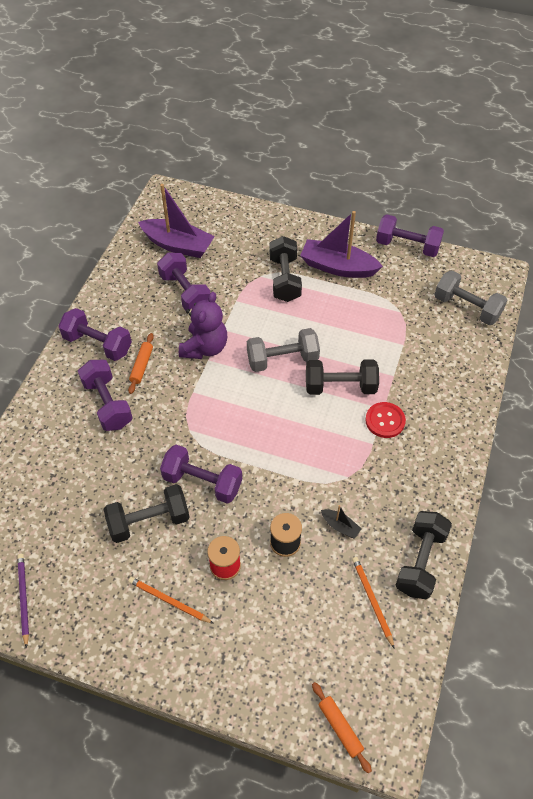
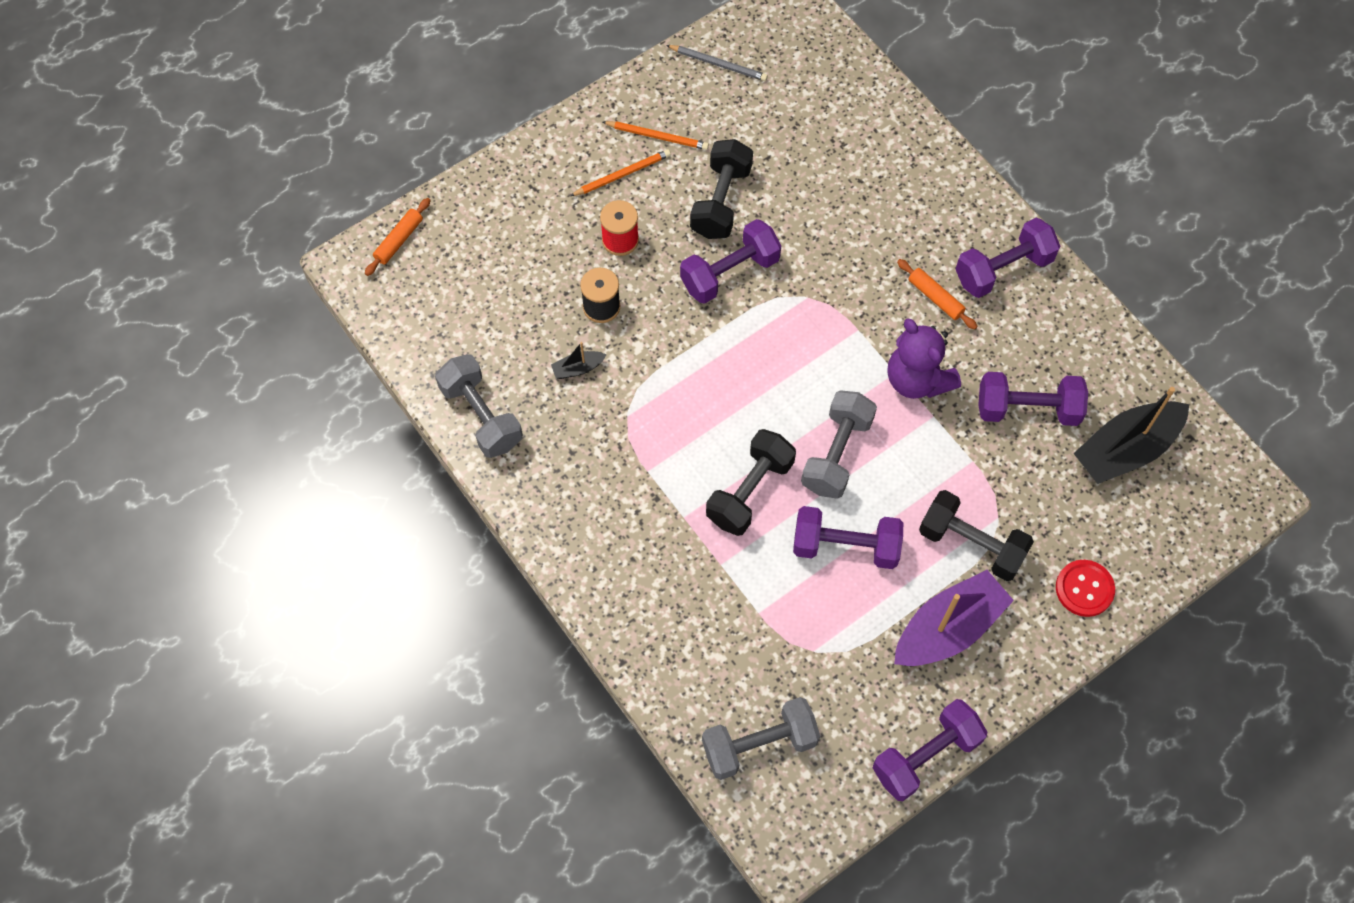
camera: 125 degrees right, 10 degrees up
(23, 599) = (718, 64): purple pencil -> grey pencil
(107, 404) = (902, 236): purple dumbbell -> purple dumbbell (845, 546)
(178, 245) = (1126, 449): purple boat -> black boat
(340, 728) = (399, 240): orange rolling pin -> orange rolling pin turned 60 degrees counterclockwise
(372, 601) = (481, 343): orange pencil -> orange pencil (657, 136)
(385, 421) = (666, 506): red button -> red button (1084, 589)
(420, 561) = (481, 416): black dumbbell -> grey dumbbell

